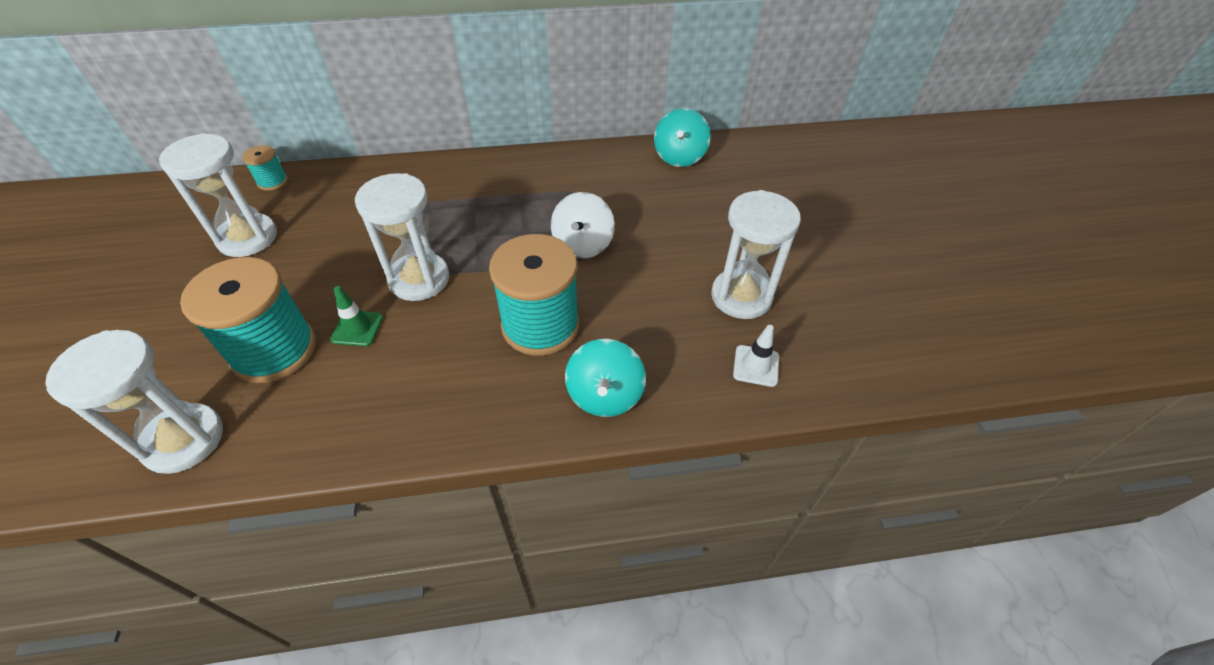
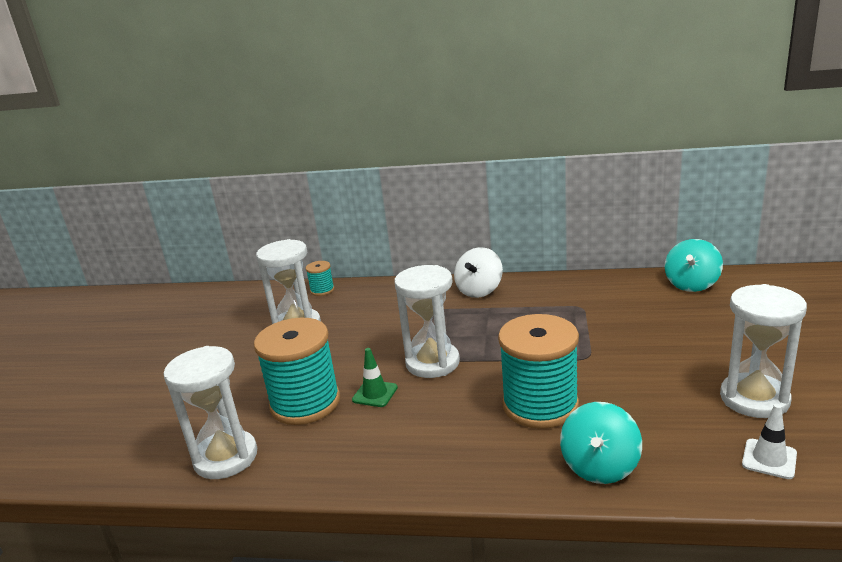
camera: 20 degrees right, 25 degrees down
(583, 244) = (587, 347): white spinning top -> white spinning top (479, 290)

